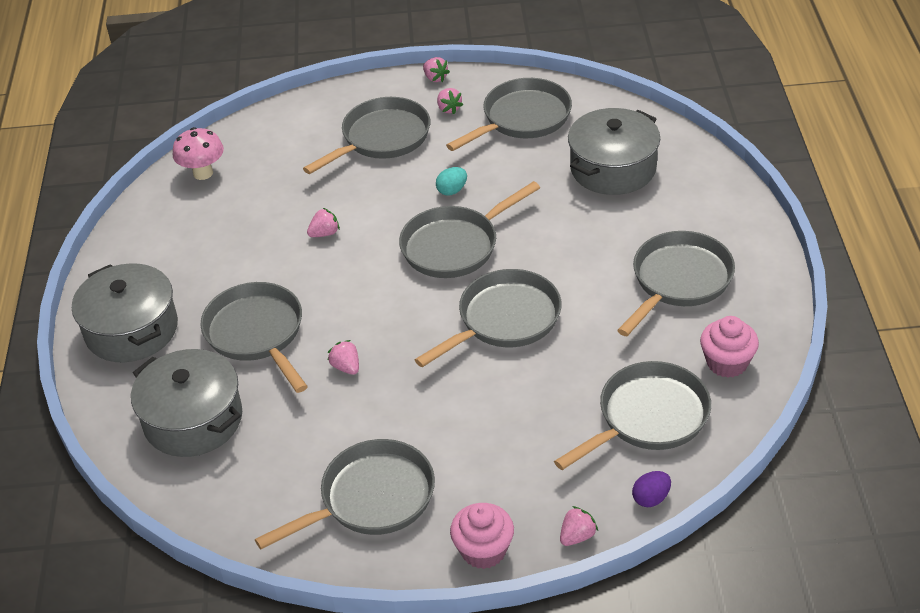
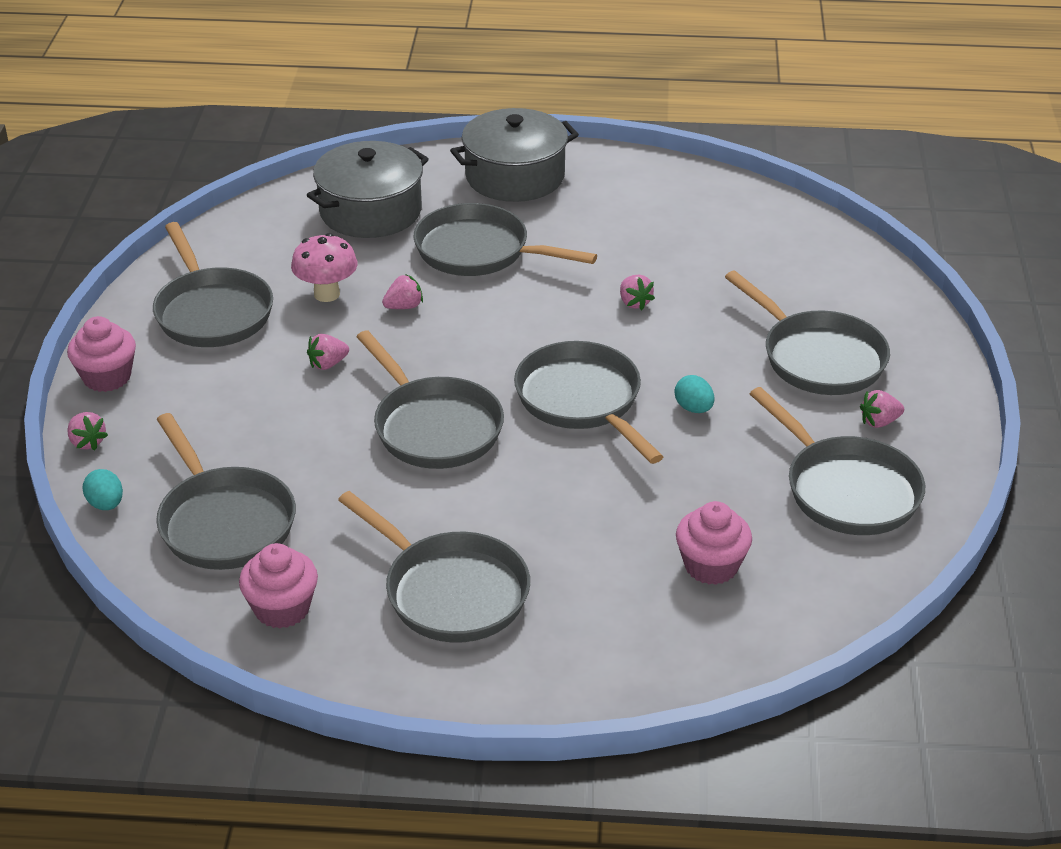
camera: 95 degrees right, 5 degrees down
(203, 173) = (770, 221): pink mushroom -> pink mushroom (327, 294)
(257, 334) = (479, 251): grey pan -> grey pan turned 135 degrees counterclockwise
(435, 78) = (957, 416): pink strawberry -> pink strawberry (328, 364)
(613, 168) = (711, 566): grey pot -> pink cupcake
(651, 498) = (106, 504): purple egg -> turquoise egg

